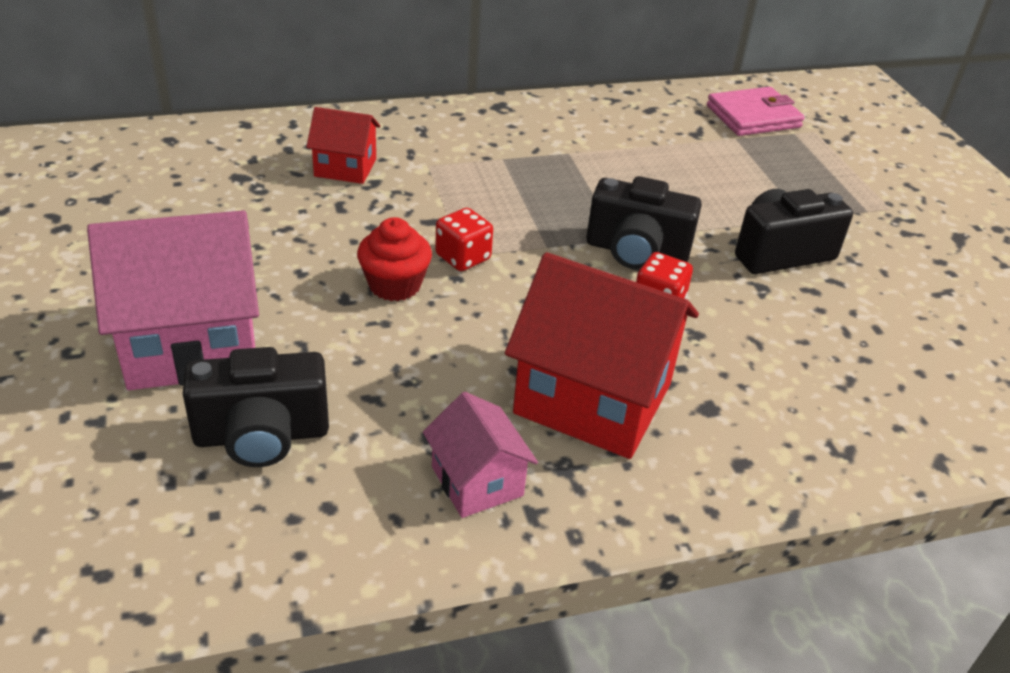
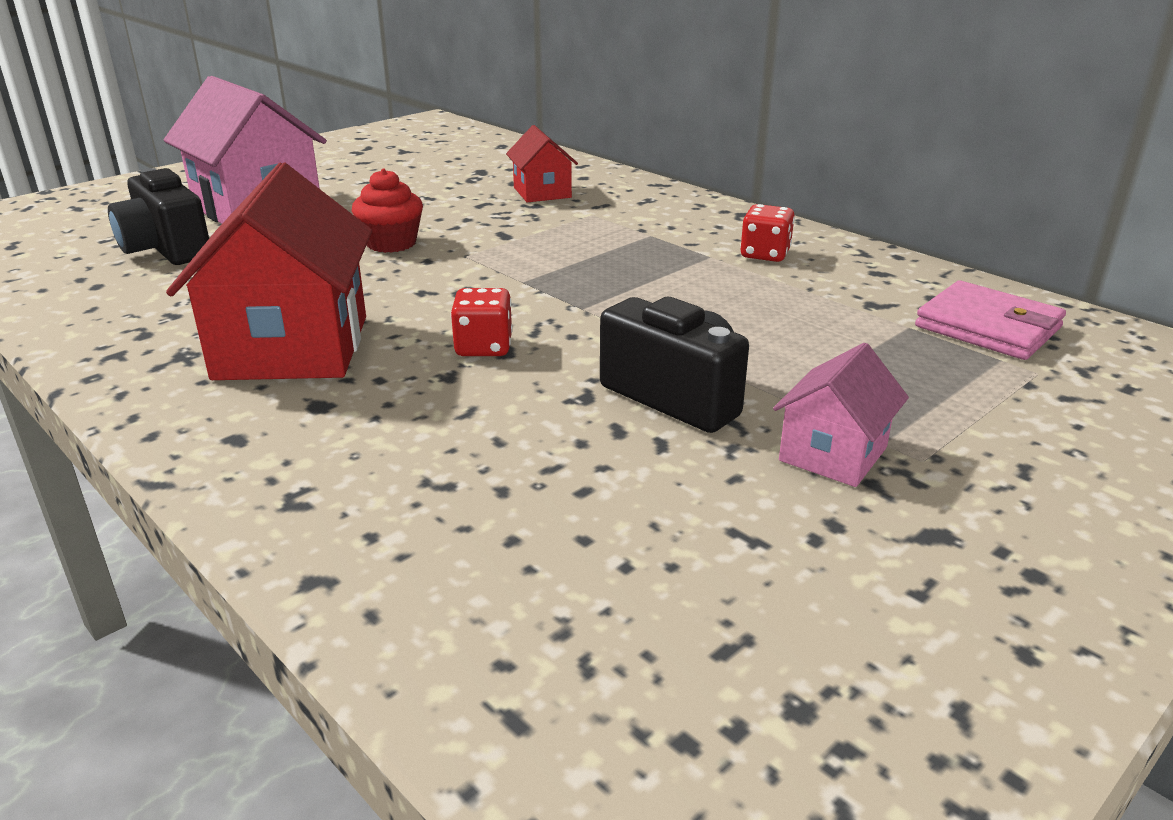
camera: 65 degrees right, 10 degrees down
(463, 257) = (461, 255): red dice -> red dice (765, 254)
(477, 481) = (147, 325): pink house -> pink house (833, 454)
(636, 251) = (567, 320): black camera -> none

